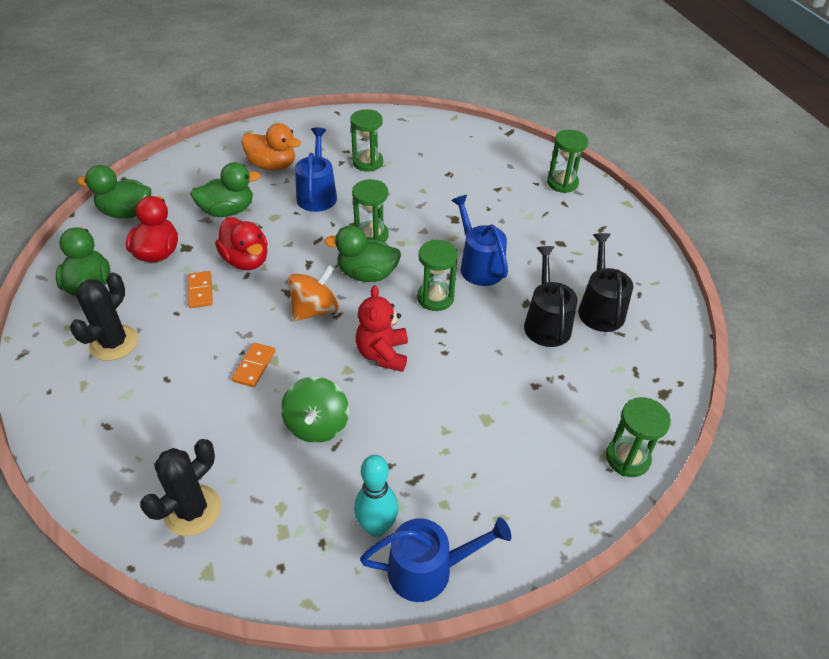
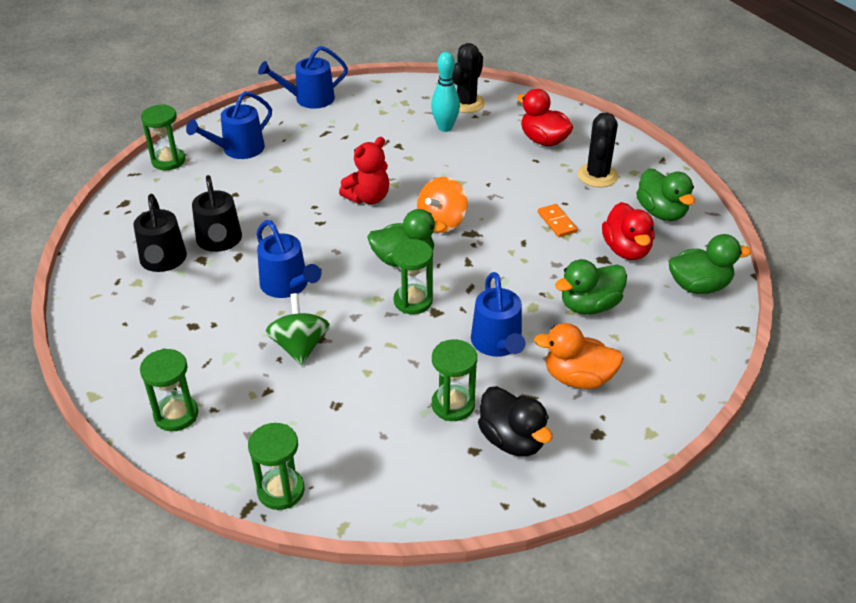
camera: 170 degrees right, 5 degrees down
(246, 260) = (532, 255): red duck -> red duck (543, 140)
(254, 366) = (472, 176): orange domino -> none
(317, 425) = (404, 150): green spinning top -> green spinning top (300, 346)
(337, 140) = (512, 440): none -> black duck
(377, 527) = (345, 110): turquoise bowling pin -> turquoise bowling pin (445, 128)
(383, 354) = (368, 198): red teddy bear -> red teddy bear turned 60 degrees clockwise
(435, 298) = (329, 248): green hourglass -> green hourglass (281, 491)
(535, 465) = (238, 149): none -> blue watering can

